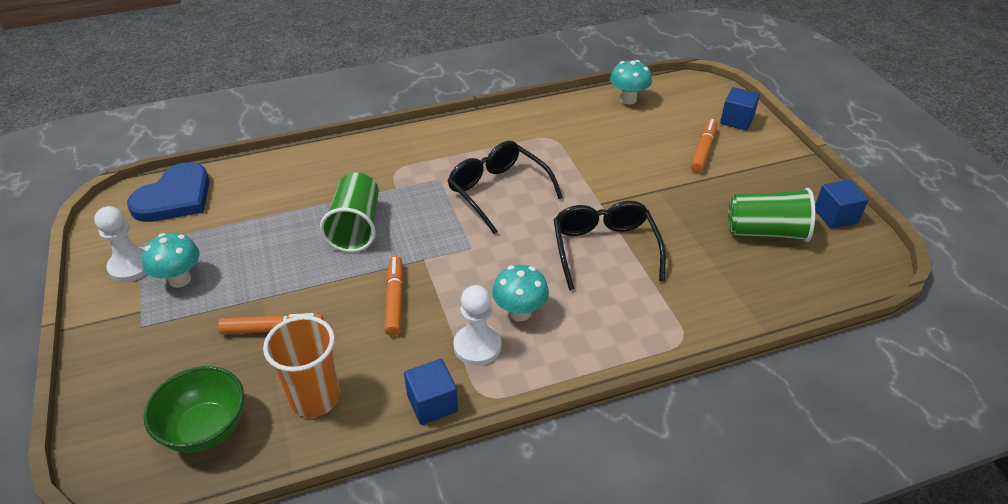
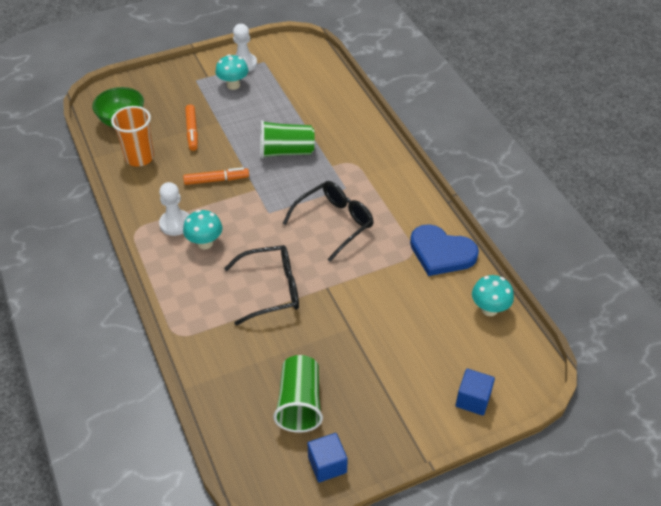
camera: 85 degrees right, 5 degrees up
(175, 197) = (308, 65): blue heart -> blue heart (441, 253)
(432, 403) = (132, 207): blue cube -> none
(703, 150) = (414, 366): orange marker -> none

